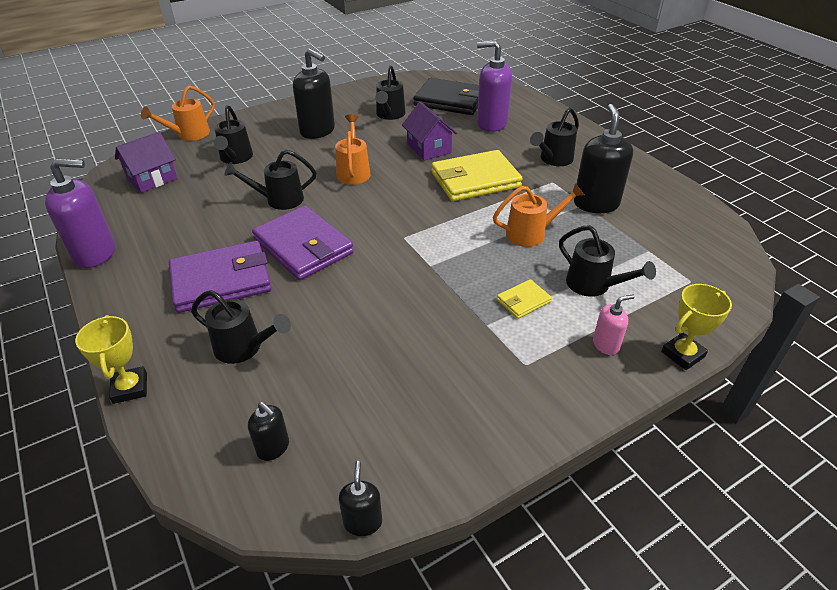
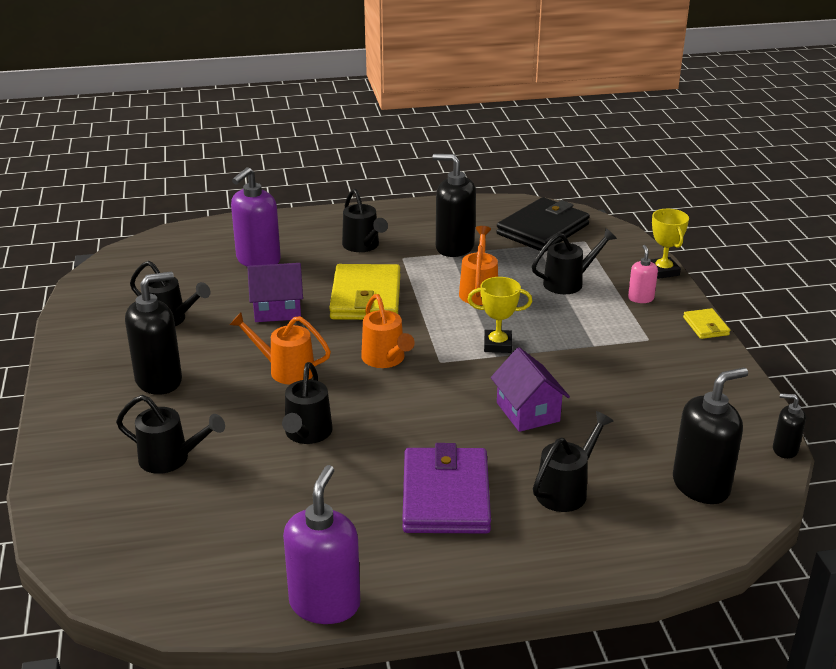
camera: 70 degrees left, 10 degrees down
(130, 388) = (596, 575): yellow trophy -> yellow trophy (497, 345)
(152, 179) = (163, 543): purple house -> purple house (528, 412)
(189, 134) = (55, 498): orange watering can -> orange watering can (386, 360)
(273, 447) = (701, 486): black soap dispenser -> black soap dispenser, size x1.94
(303, 246) = (416, 429): purple wallet -> none
(450, 101) = (177, 272): black wallet -> black wallet (543, 229)
(523, 301) = (572, 320): yellow wallet -> yellow wallet (705, 326)

